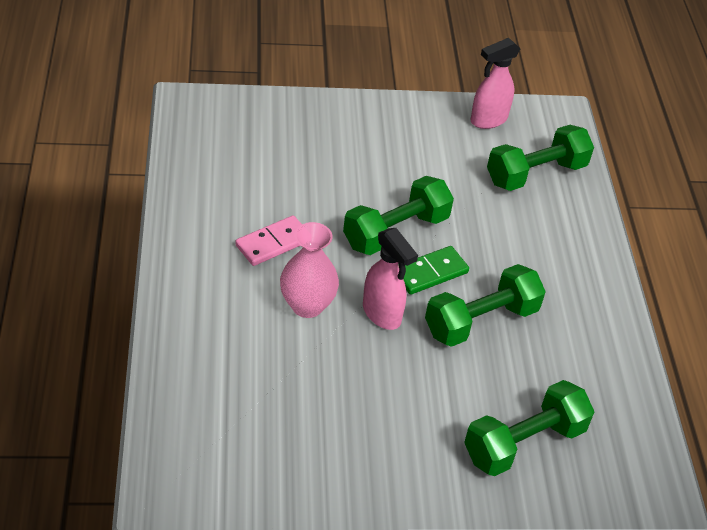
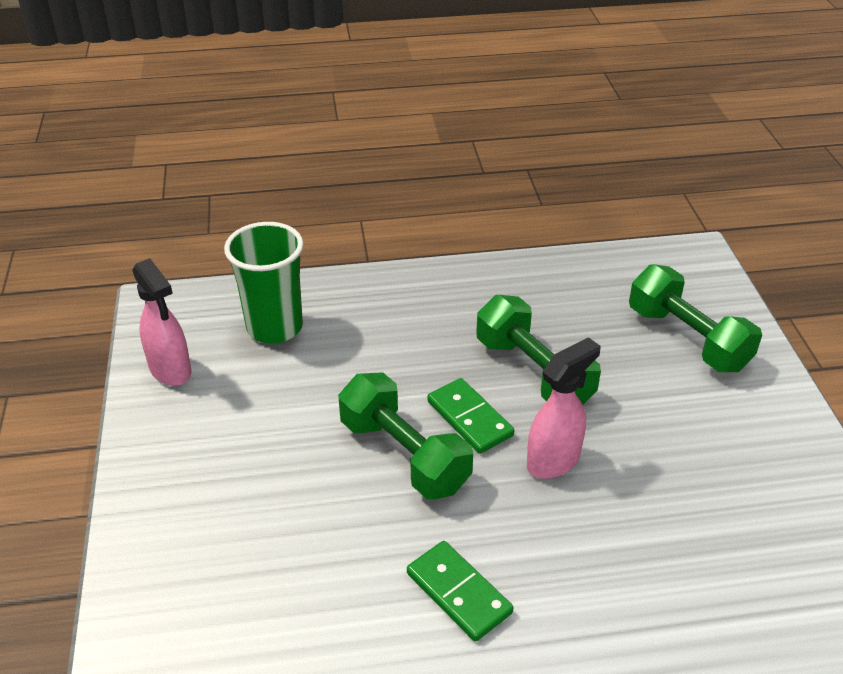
camera: 90 degrees left, 5 degrees down
(273, 243) = (459, 593): pink domino -> green domino
(307, 305) = (565, 539): pink vase -> none
(536, 174) = (274, 327): green dumbbell -> green cup

